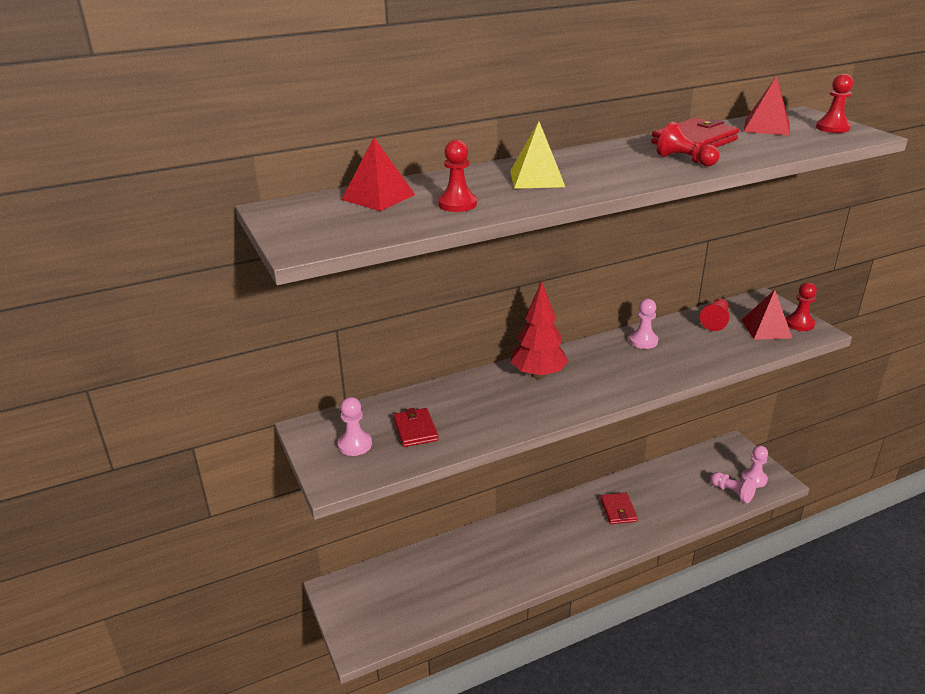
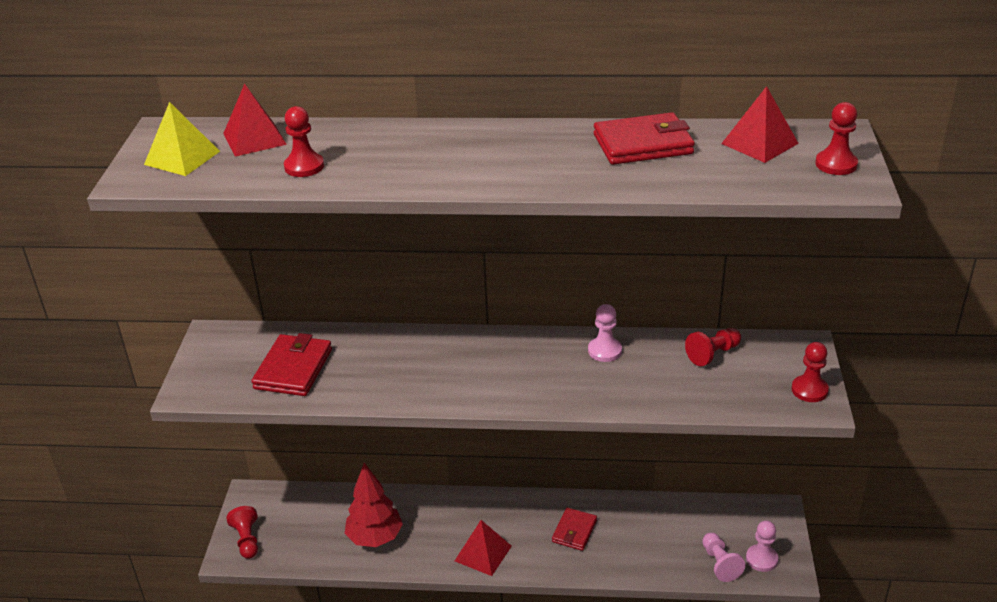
camera: 30 degrees right, 5 degrees up
(355, 444) = (232, 364): pink pawn -> none
(415, 430) = (293, 369): red wallet -> red wallet, size x1.53
(537, 178) = (414, 154): yellow pyramid -> yellow pyramid (182, 157)
(538, 374) = (457, 352): red tree -> red tree (375, 538)
(685, 160) = (589, 169): red pawn -> red pawn (247, 540)
(766, 329) = (761, 383): red pyramid -> red pyramid (483, 553)

